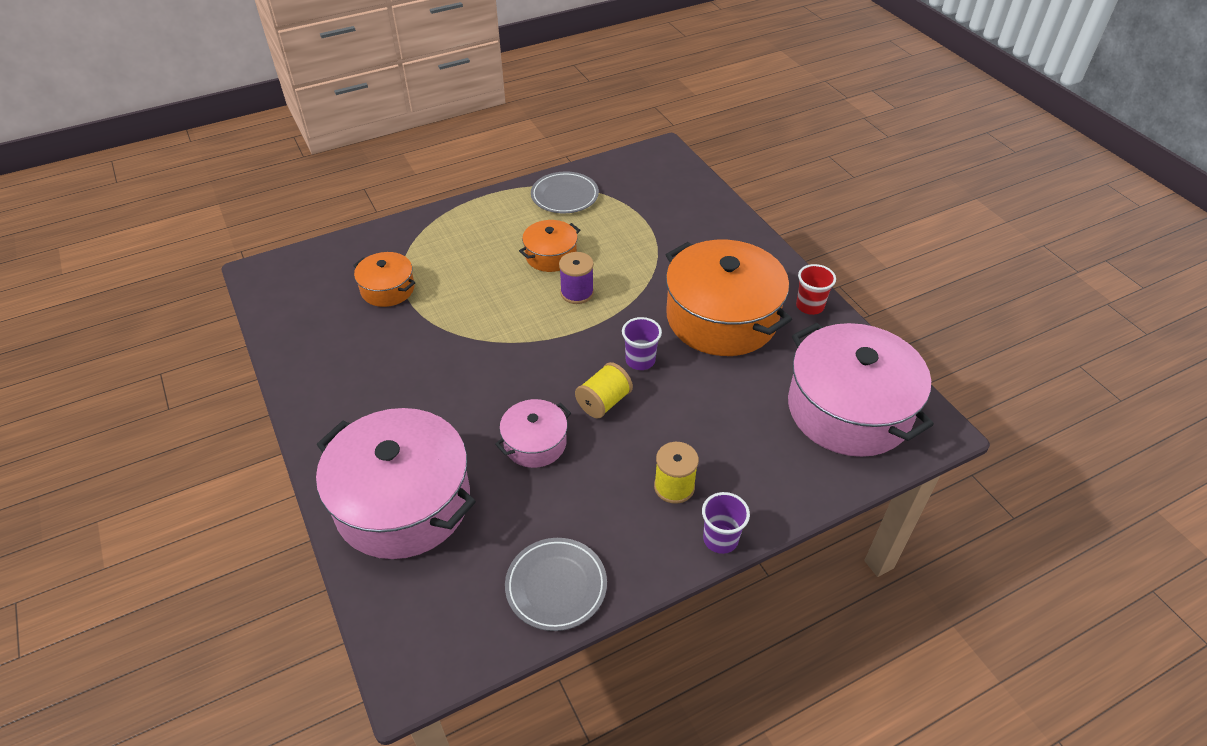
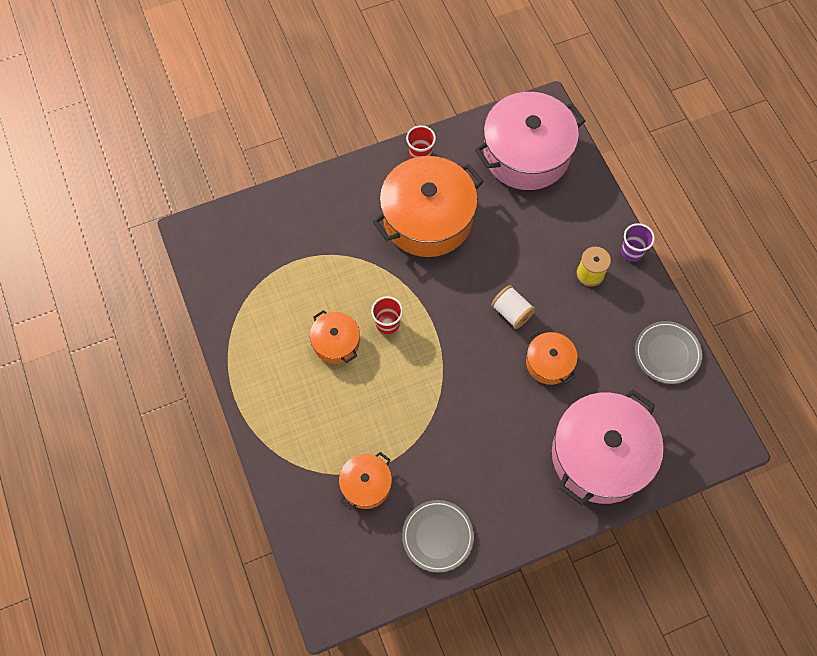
camera: 85 degrees left, 20 degrees up
(535, 443) = (549, 363): pink pot -> orange pot
(564, 196) = (249, 326): grey plate -> grey plate (437, 536)
(577, 293) = (387, 323): purple spool -> red cup
(604, 402) = (511, 312): yellow spool -> white spool
(640, 360) = (470, 282): purple cup -> none

